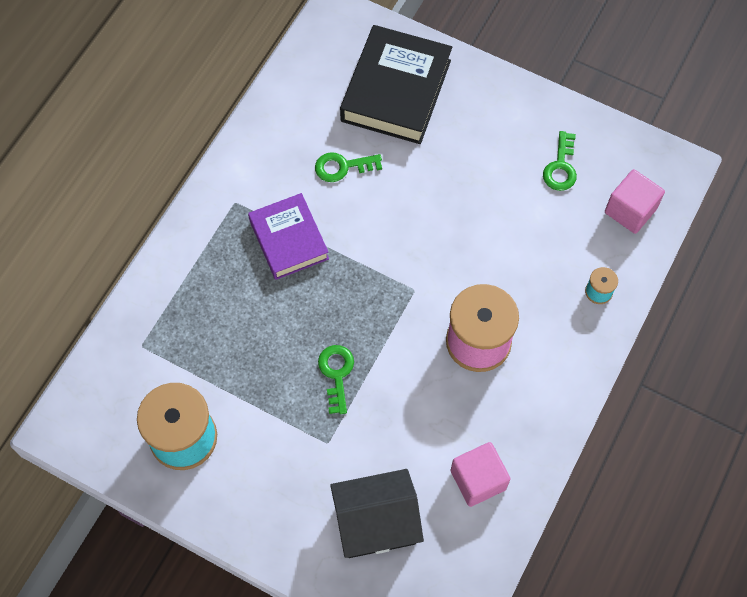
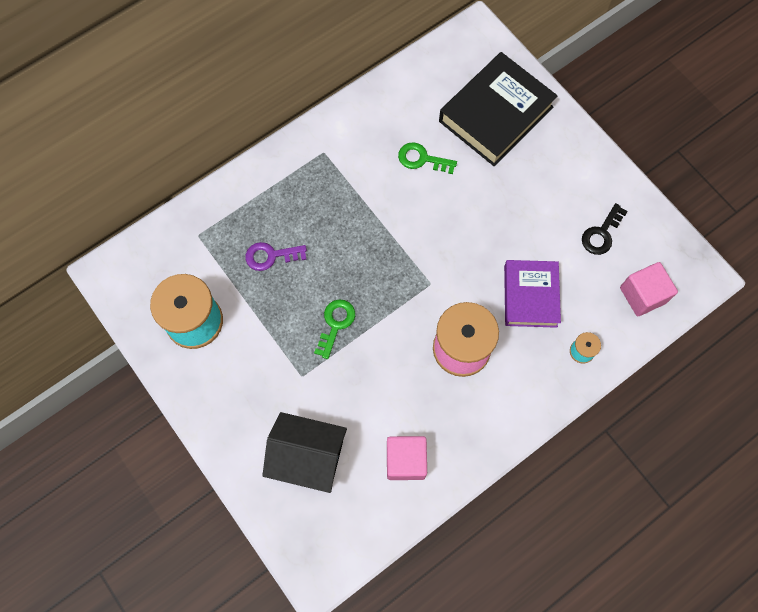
camera: 25 degrees right, 5 degrees up
(232, 333) = (271, 256): none -> purple key
(289, 240) = (351, 200): purple book -> purple book (530, 296)
(560, 167) = (601, 234): green key -> black key

